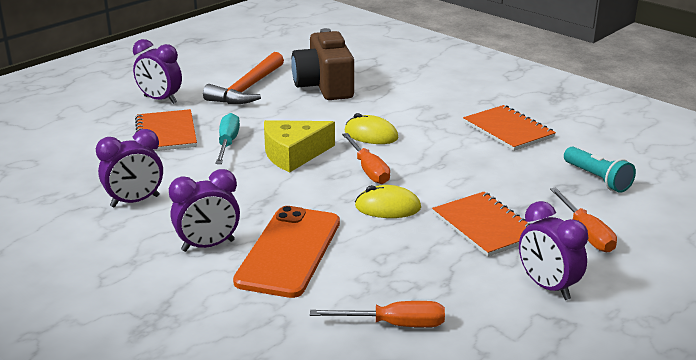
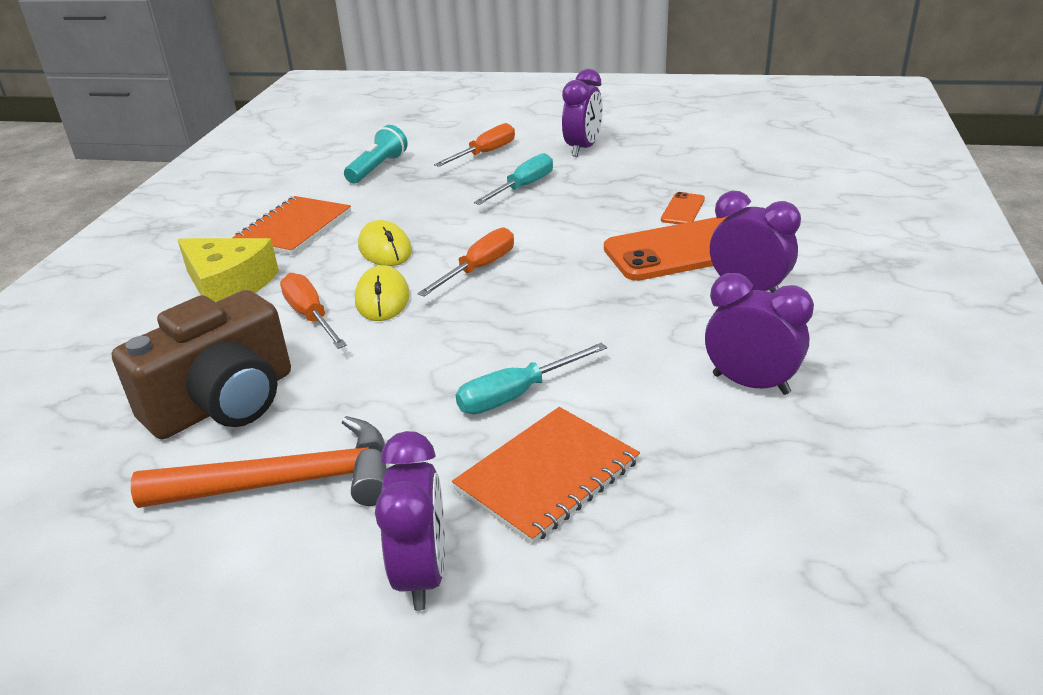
camera: 120 degrees left, 5 degrees up
(293, 154) = (492, 329): yellow cheese -> yellow cheese (228, 285)
(352, 278) = (683, 209): none -> orange phone
(387, 207) = (547, 233): yellow mouse -> yellow mouse (385, 249)
(394, 324) = (711, 178): orange screwdriver -> orange screwdriver (310, 316)
(485, 226) = (523, 187): orange notebook -> turquoise screwdriver

